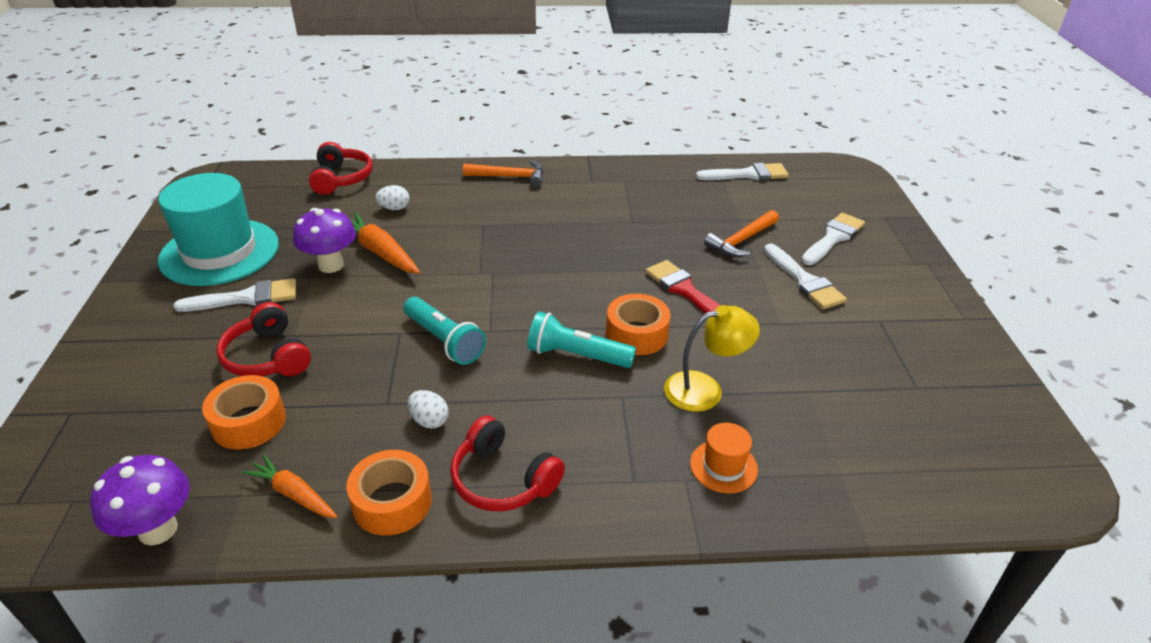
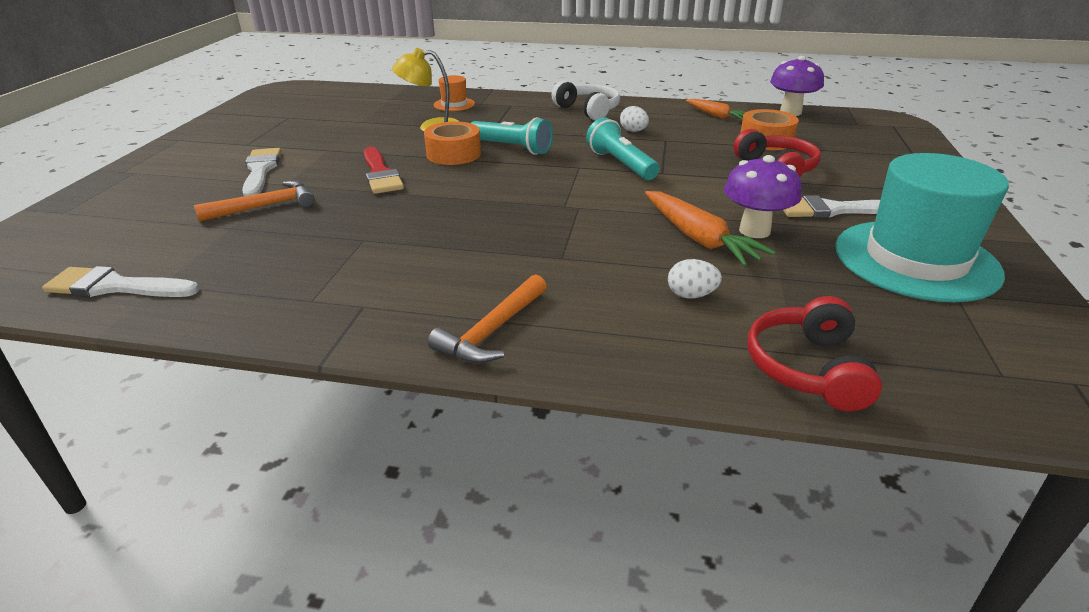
camera: 165 degrees left, 5 degrees down
(392, 502) = (655, 109): orange tape -> none
(502, 480) = (588, 110): red headphones -> white headphones
(510, 177) = (492, 331): orange hammer -> orange hammer turned 75 degrees counterclockwise
(833, 238) = (165, 199): white brush -> none

